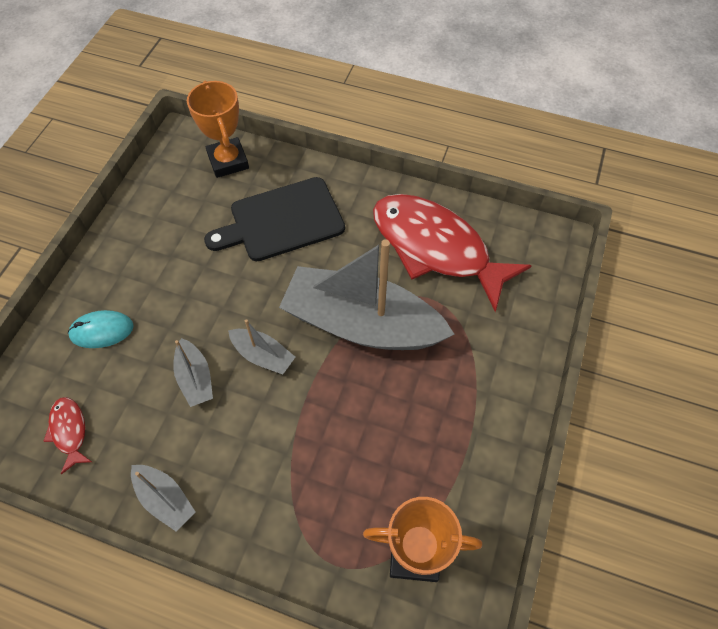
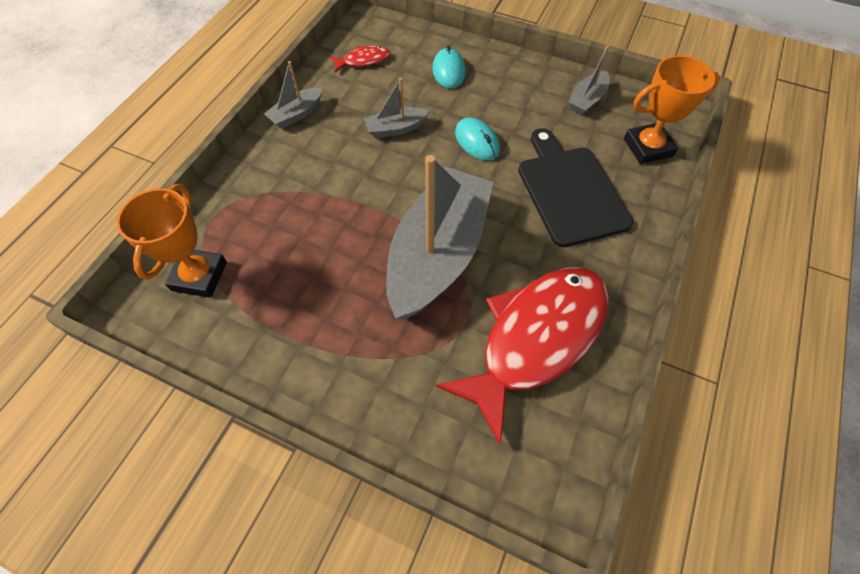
camera: 95 degrees right, 0 degrees up
(217, 297) = (477, 141): none -> turquoise mouse
(263, 356) = (411, 174): grey boat -> grey boat (587, 100)

